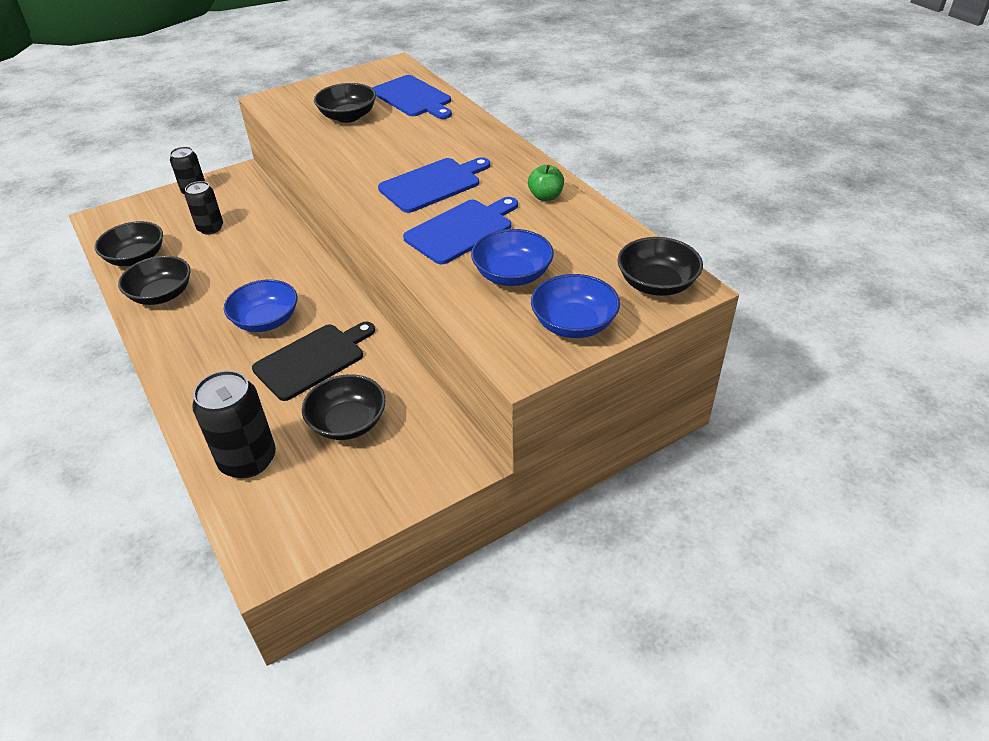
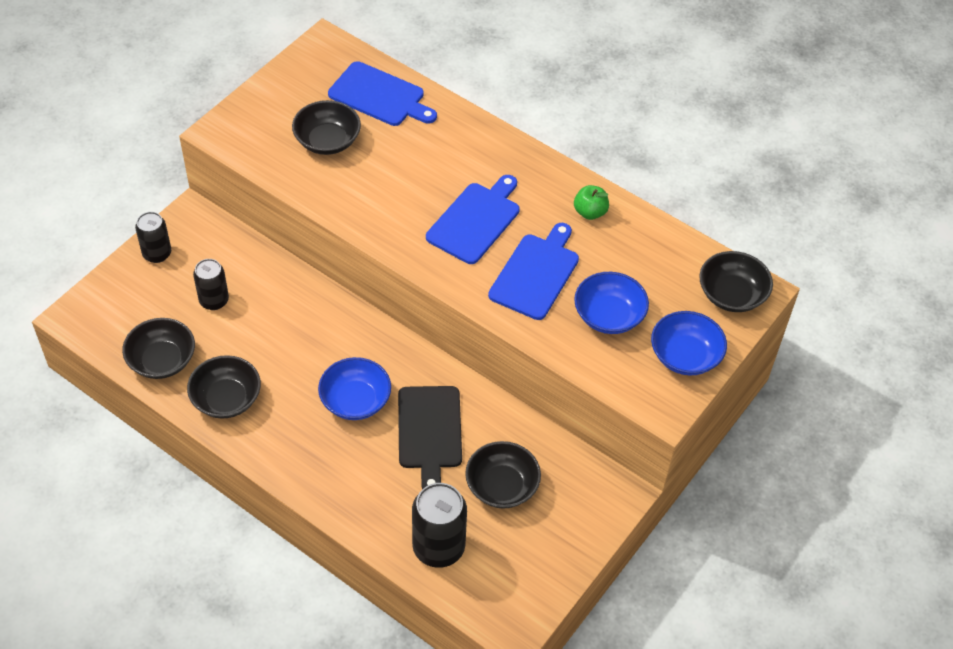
camera: 25 degrees left, 10 degrees up
(313, 360) = (429, 431): black cutting board -> black cutting board turned 150 degrees clockwise

